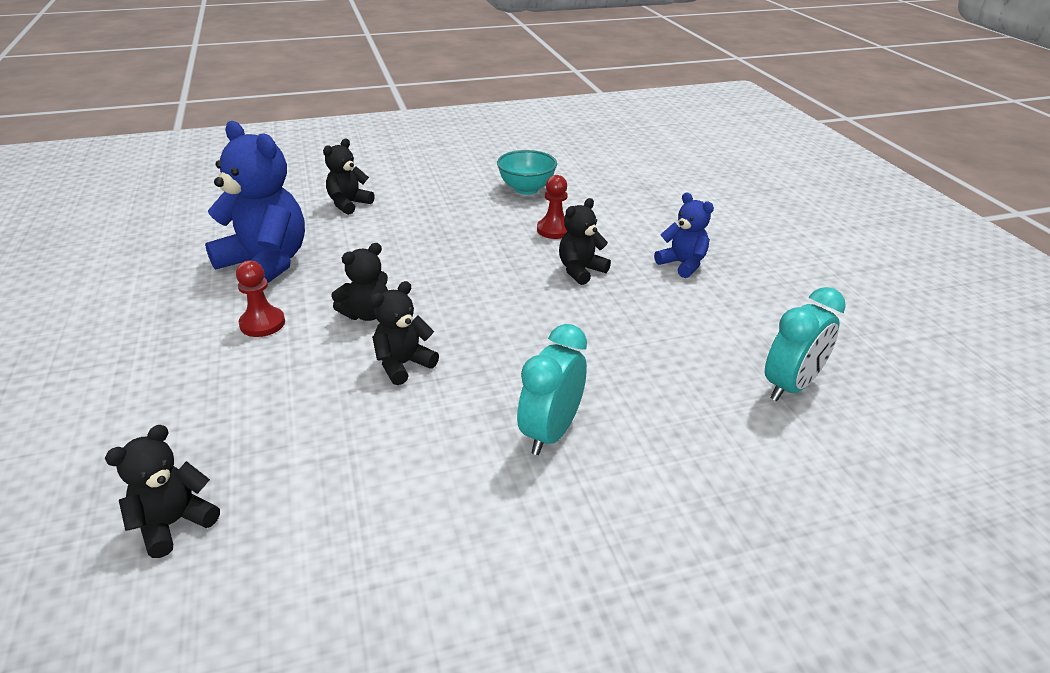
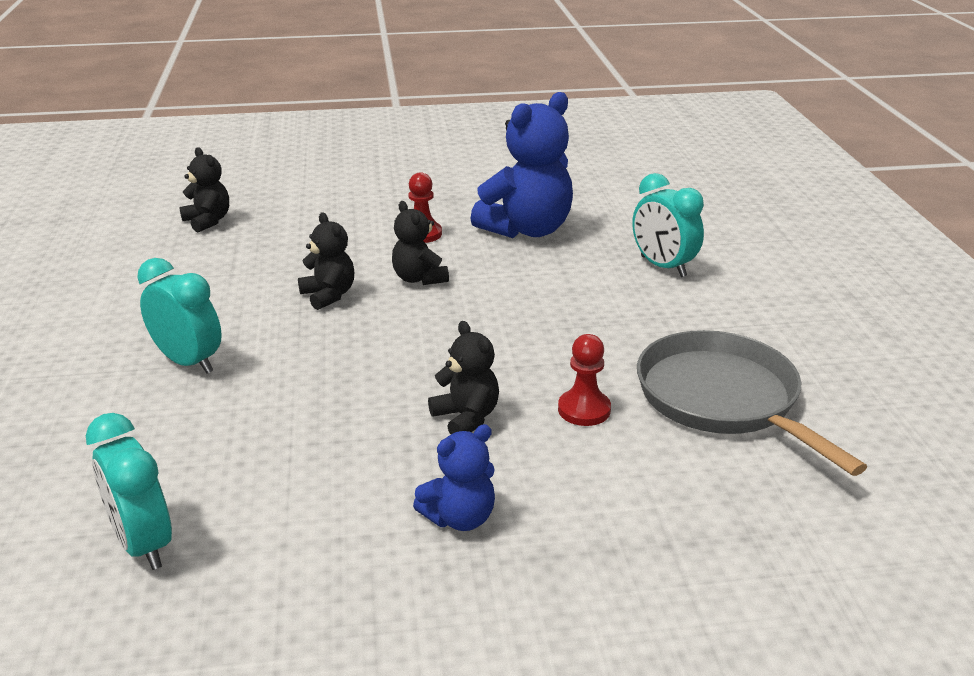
camera: 100 degrees right, 5 degrees down
(349, 204) = (663, 267): black teddy bear -> turquoise clock
(526, 189) = (722, 399): turquoise bowl -> grey pan

